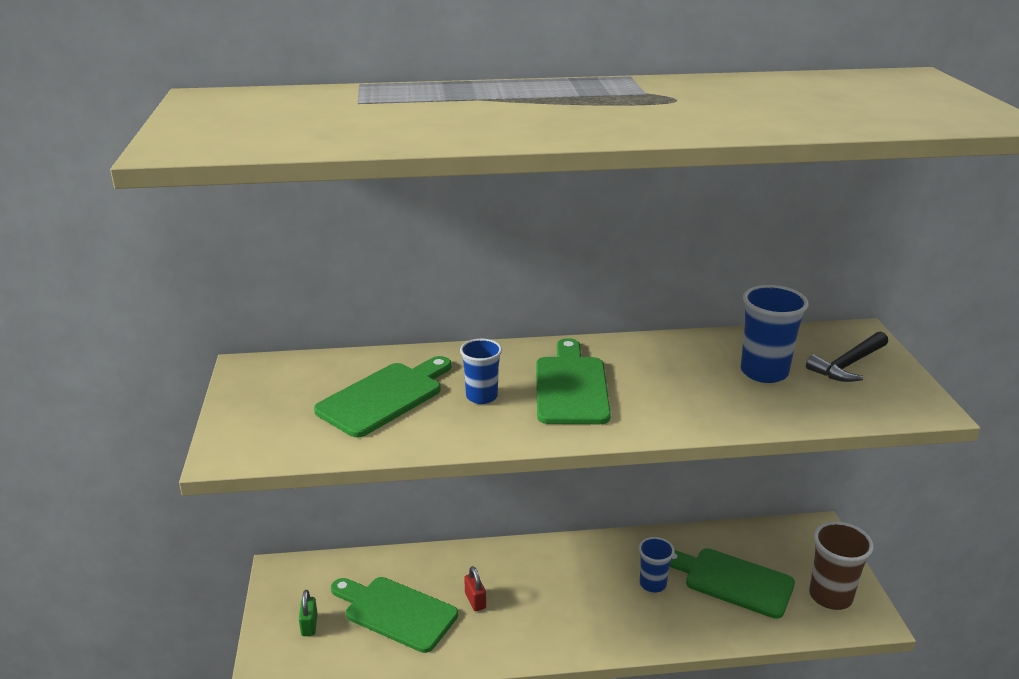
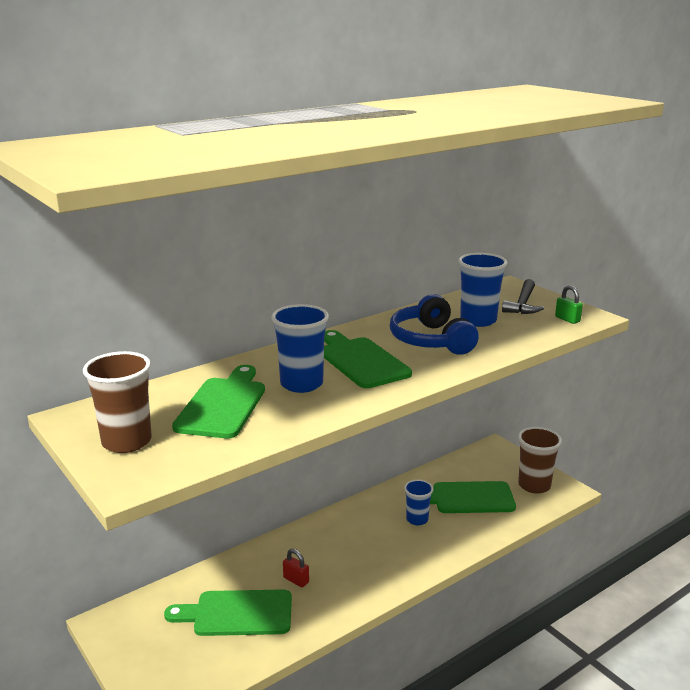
camera: 30 degrees left, 5 degrees down
(266, 410) = (127, 442): none -> brown cup
(309, 625) = (168, 654): green padlock -> green padlock (567, 319)
(481, 396) = (301, 384): blue cup -> blue cup, size x1.55
(677, 383) = (431, 340): none -> blue headphones

